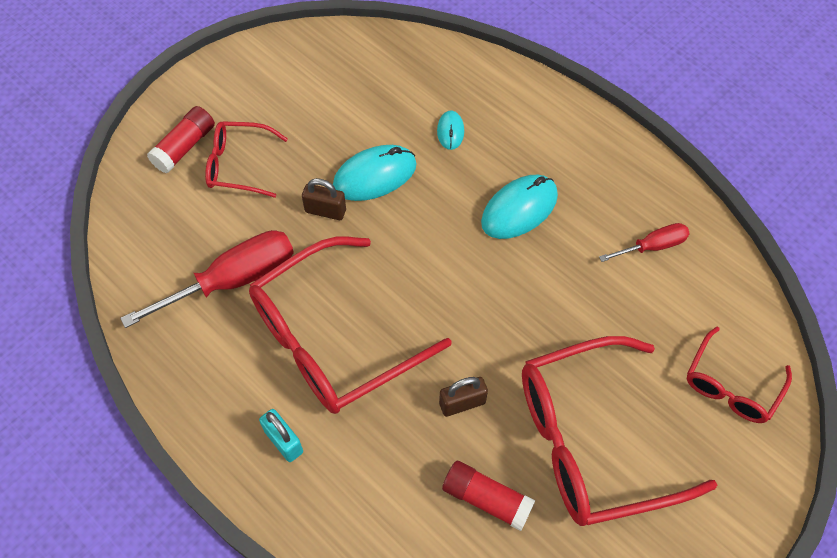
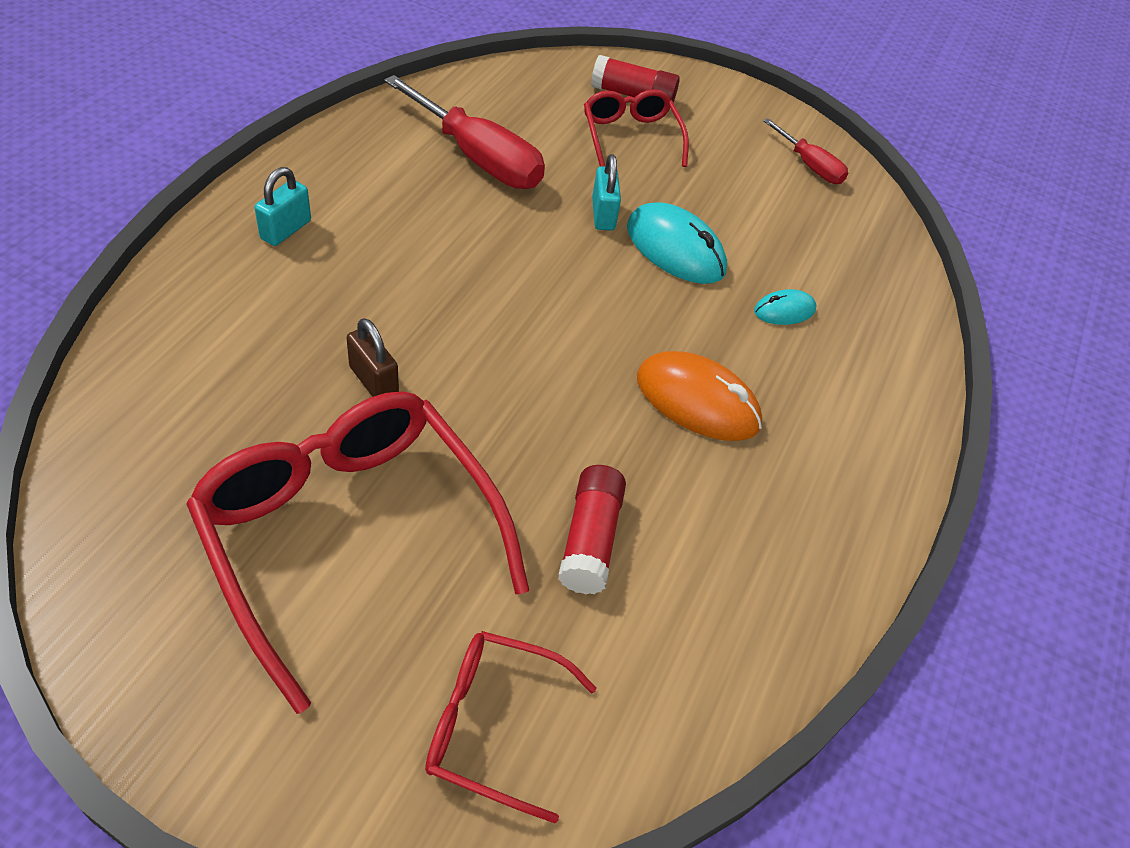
camera: 65 degrees right, 10 degrees down
(325, 211) = (603, 214): brown padlock -> turquoise padlock
(333, 338) = (430, 249): red glasses -> none
(486, 499) = (240, 426): red glue stick -> red glue stick (590, 540)
(519, 209) = (697, 401): turquoise mouse -> orange mouse
(652, 246) = (711, 578): red screwdriver -> red screwdriver (809, 166)

